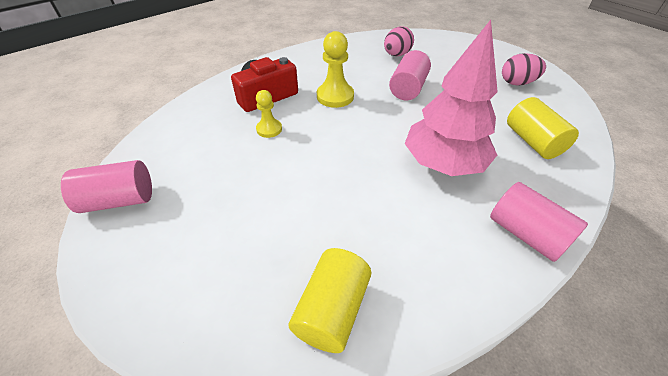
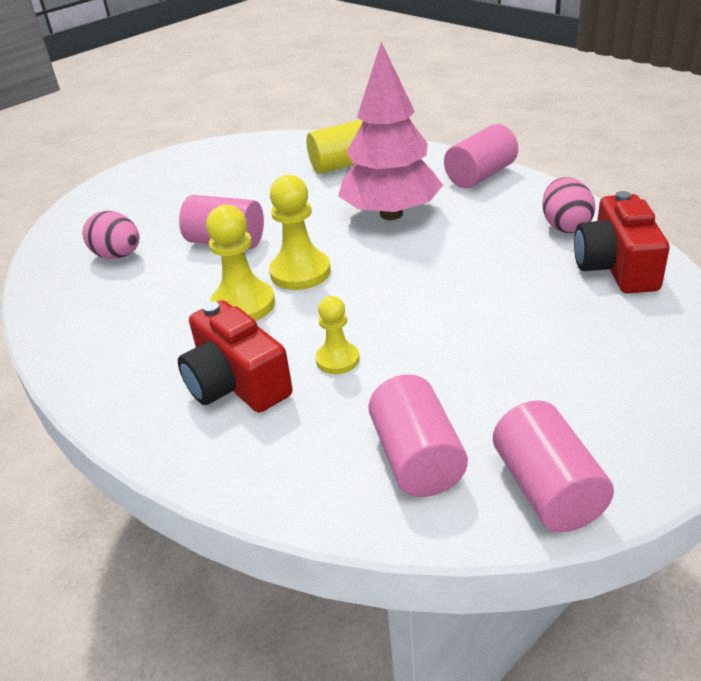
camera: 90 degrees left, 10 degrees down
(175, 153) = (417, 458): none -> pink cylinder
(332, 310) = (616, 266): yellow cylinder -> red camera
(365, 117) = (300, 272): none -> yellow pawn
(517, 83) = (222, 167): pink egg -> pink egg (565, 226)

